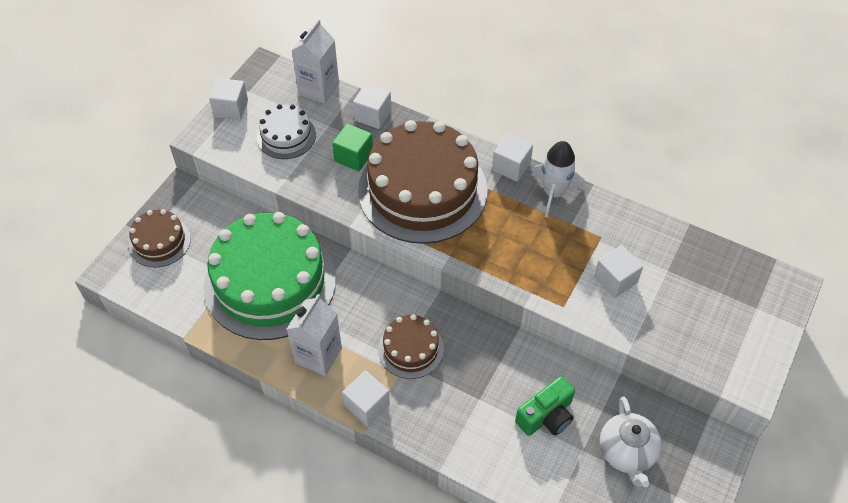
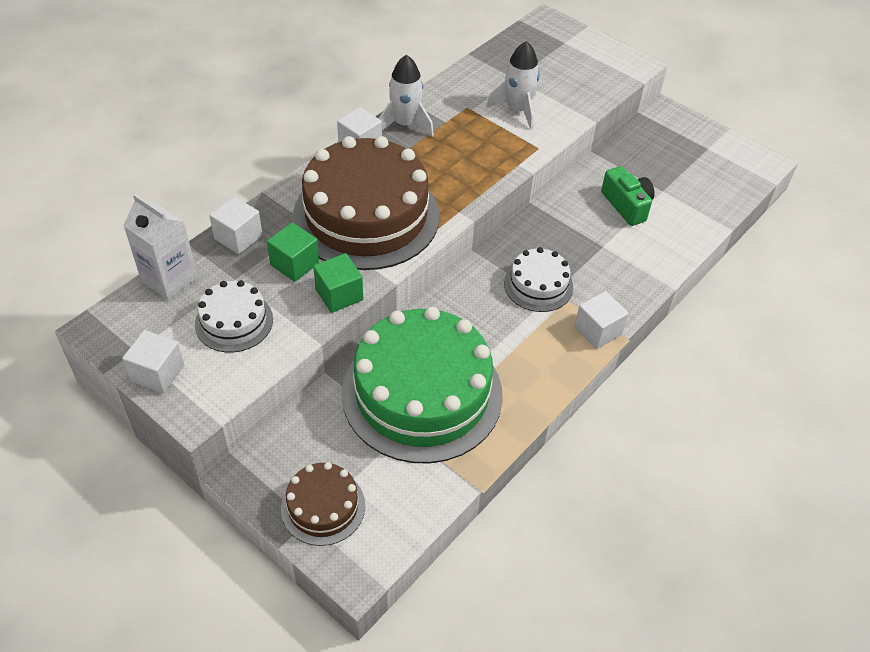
camera: 80 degrees left, 5 degrees down
(318, 355) = (531, 362): white carton -> none
(328, 192) = (339, 295): none -> green cube
(411, 349) = (538, 285): brown cake -> white cake
(615, 280) = (517, 110): white cube -> white rocket
(626, 453) = (667, 166): white teapot -> none

